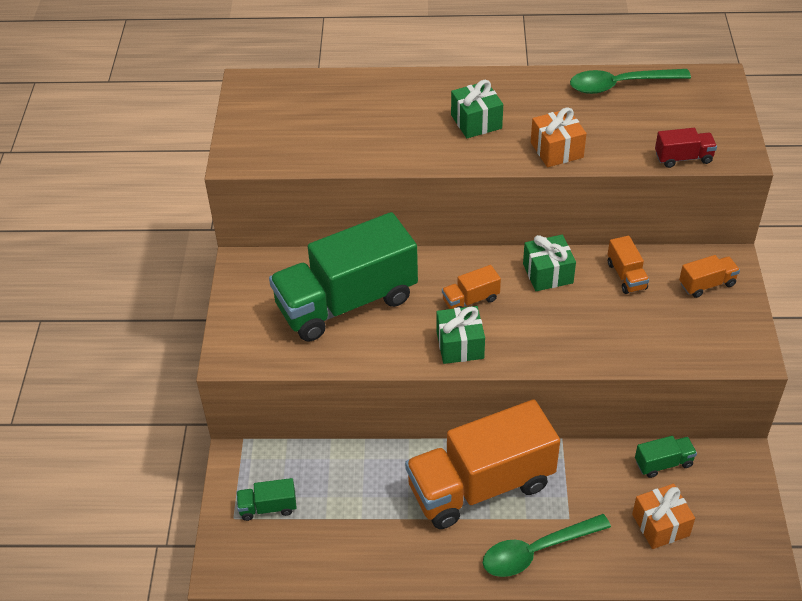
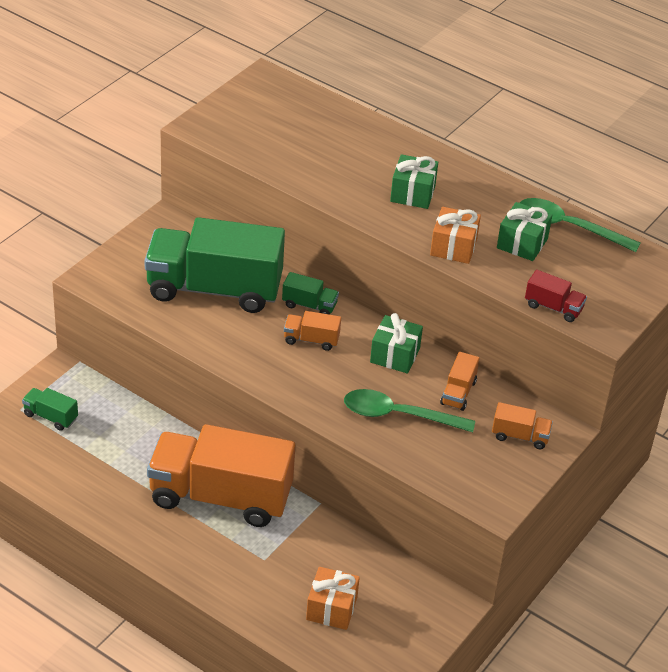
camera: 30 degrees right, 5 degrees down
(460, 345) = (267, 366): green gift -> green gift (522, 243)
(536, 551) = (215, 565): green spoon -> green spoon (398, 415)
(663, 463) = (383, 569): green truck -> green truck (309, 305)

